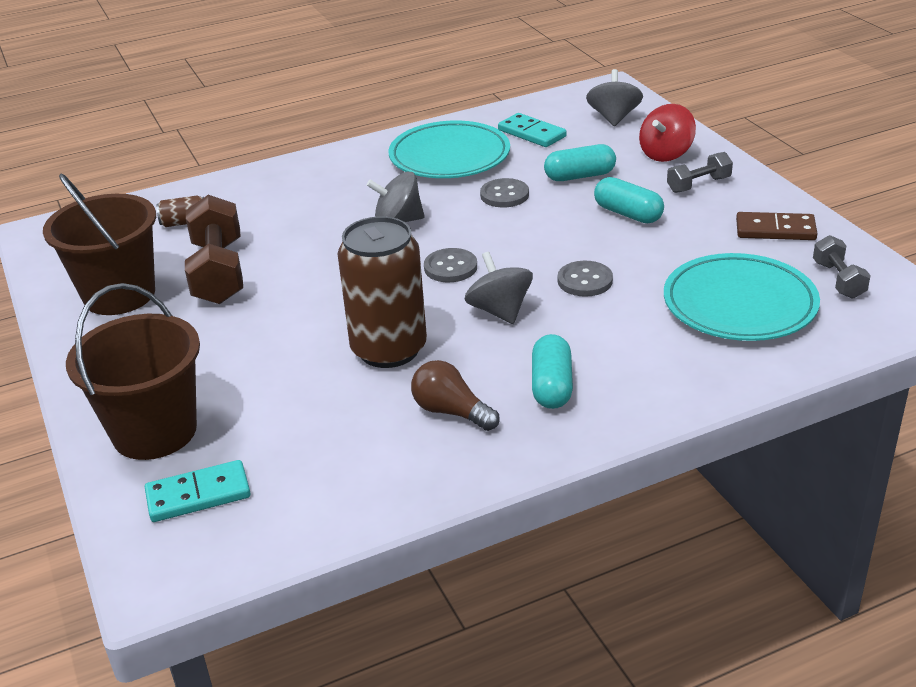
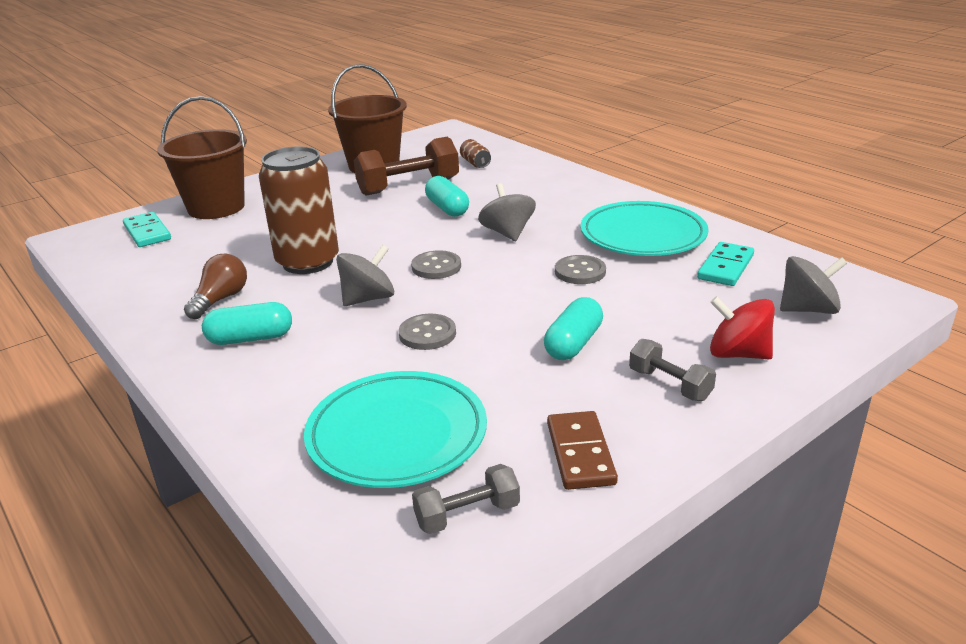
camera: 75 degrees right, 5 degrees down
(579, 176) = (644, 306): turquoise capsule -> turquoise capsule (447, 208)

